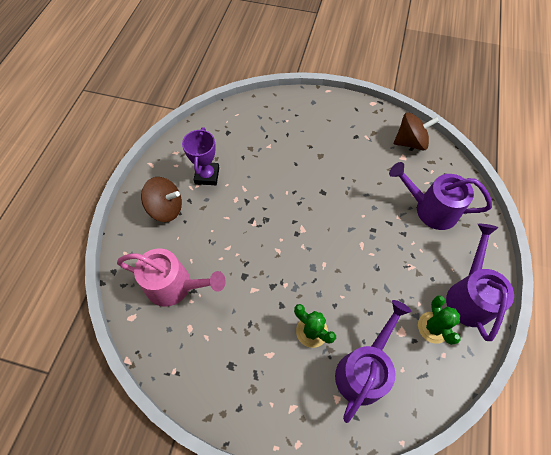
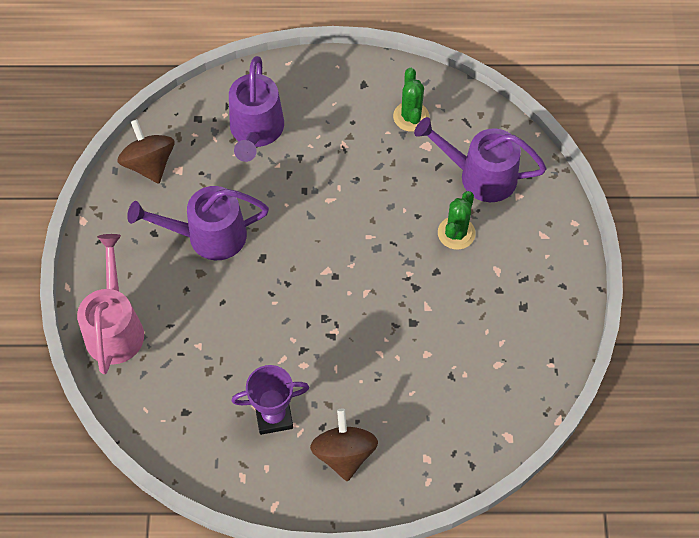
camera: 105 degrees left, 0 degrees up
(175, 286) = (452, 399): pink watering can -> pink watering can (115, 327)
(433, 327) = (411, 116): green cactus -> green cactus turned 75 degrees counterclockwise
(469, 295) = (362, 86): purple watering can -> purple watering can (208, 236)

